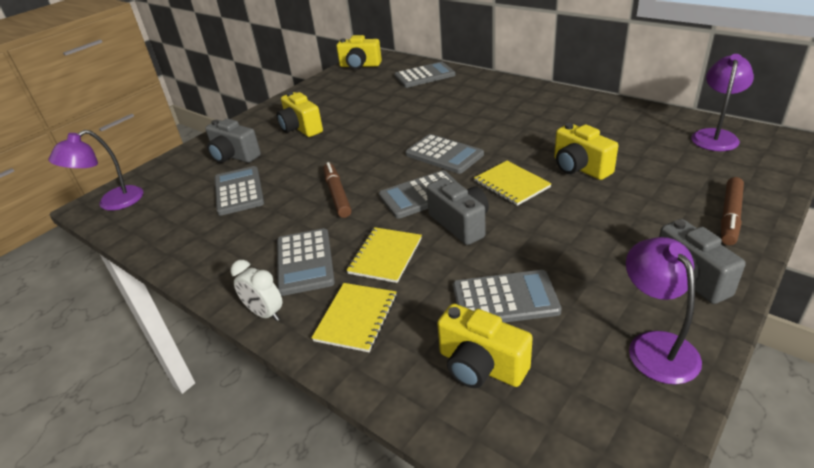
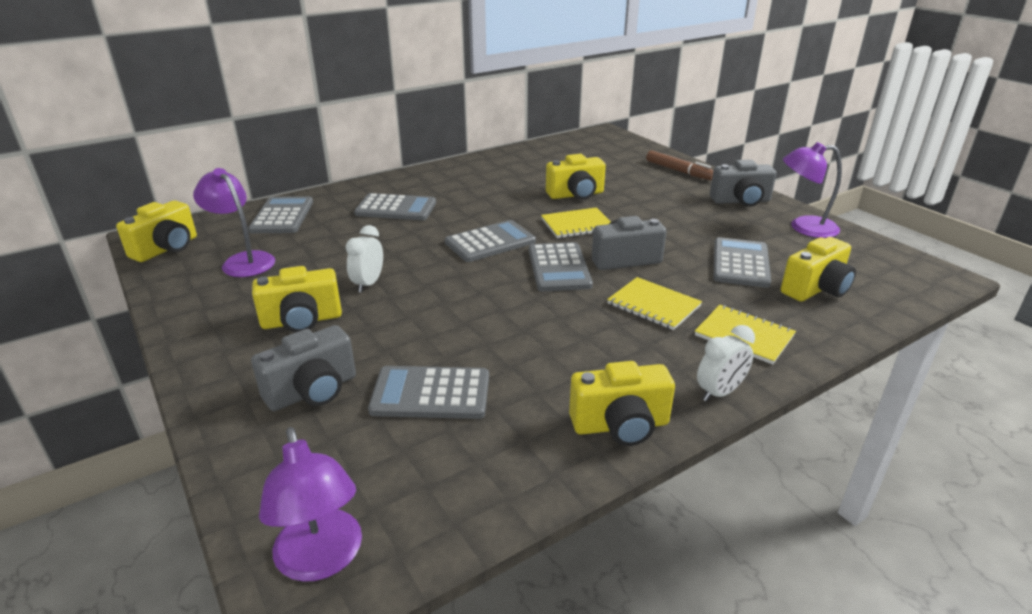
camera: 75 degrees left, 5 degrees down
(217, 270) = (620, 425): none -> yellow camera
(305, 262) = (637, 355): grey calculator -> grey calculator (396, 208)
(337, 195) = (514, 316): brown marker -> none
(353, 132) = (368, 284): none -> white clock
(715, 136) = (575, 145): purple lamp -> purple lamp (243, 261)

